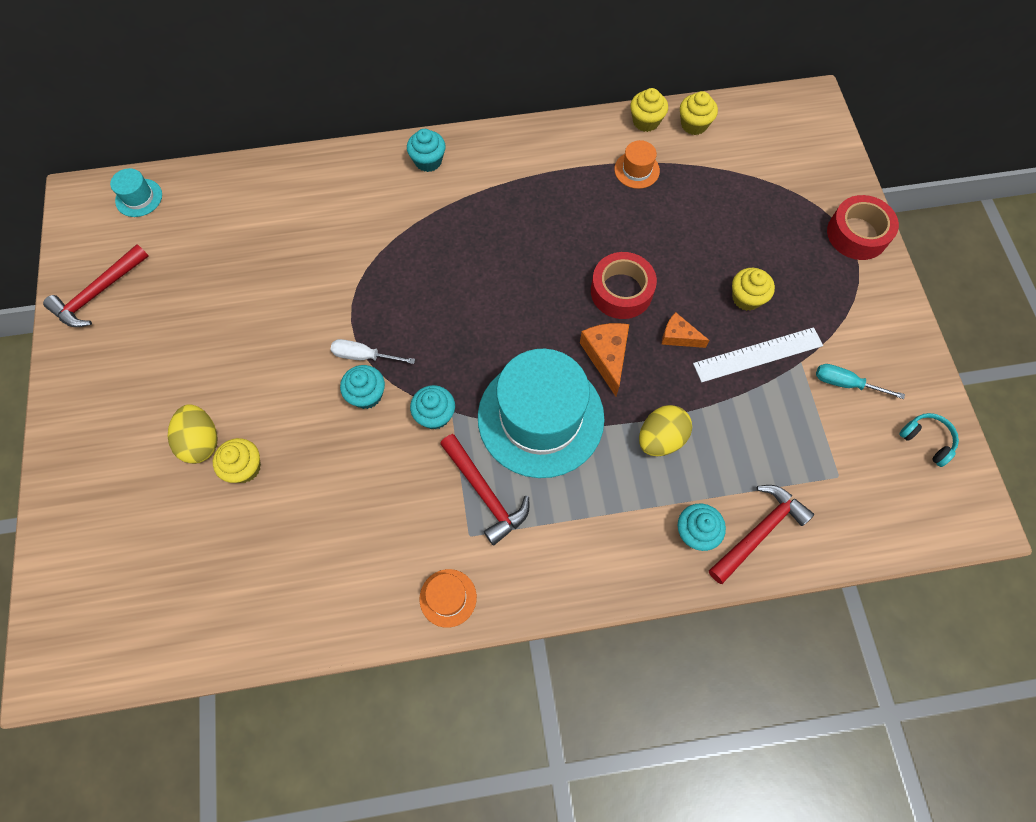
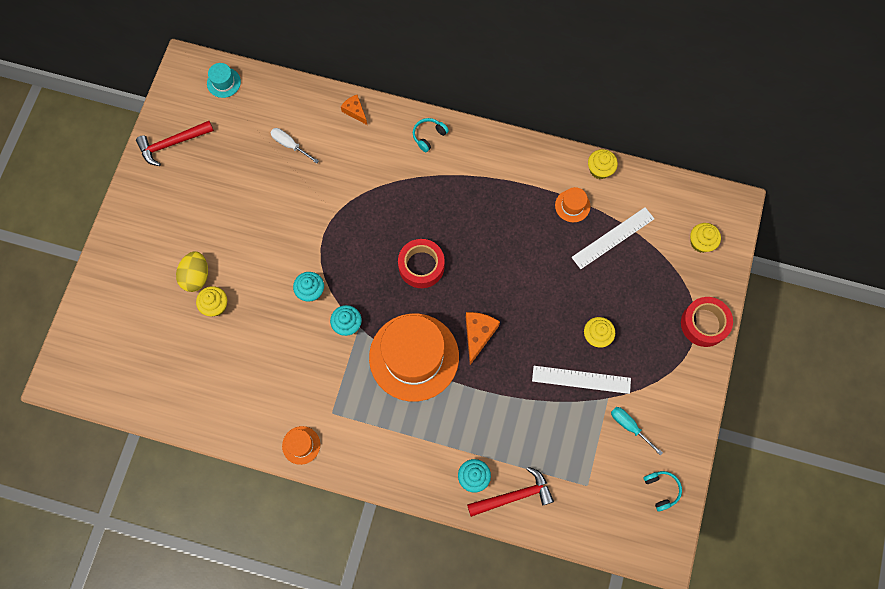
camera: 25 degrees right, 5 degrees up
(364, 356) = (320, 263): white screwdriver -> white screwdriver (290, 145)
(428, 161) = (429, 136): turquoise cupcake -> turquoise headphones
(485, 493) = (354, 390): red hammer -> none
(540, 417) = (414, 357): turquoise hat -> orange hat
(621, 291) = (512, 293): red tape -> red tape (421, 266)
(660, 438) = (484, 406): yellow egg -> none
(678, 336) = (534, 342): orange cheese -> orange cheese (355, 111)
(694, 124) = (634, 187): yellow cupcake -> yellow cupcake (701, 242)
(702, 185) = (613, 238): none -> white ruler

